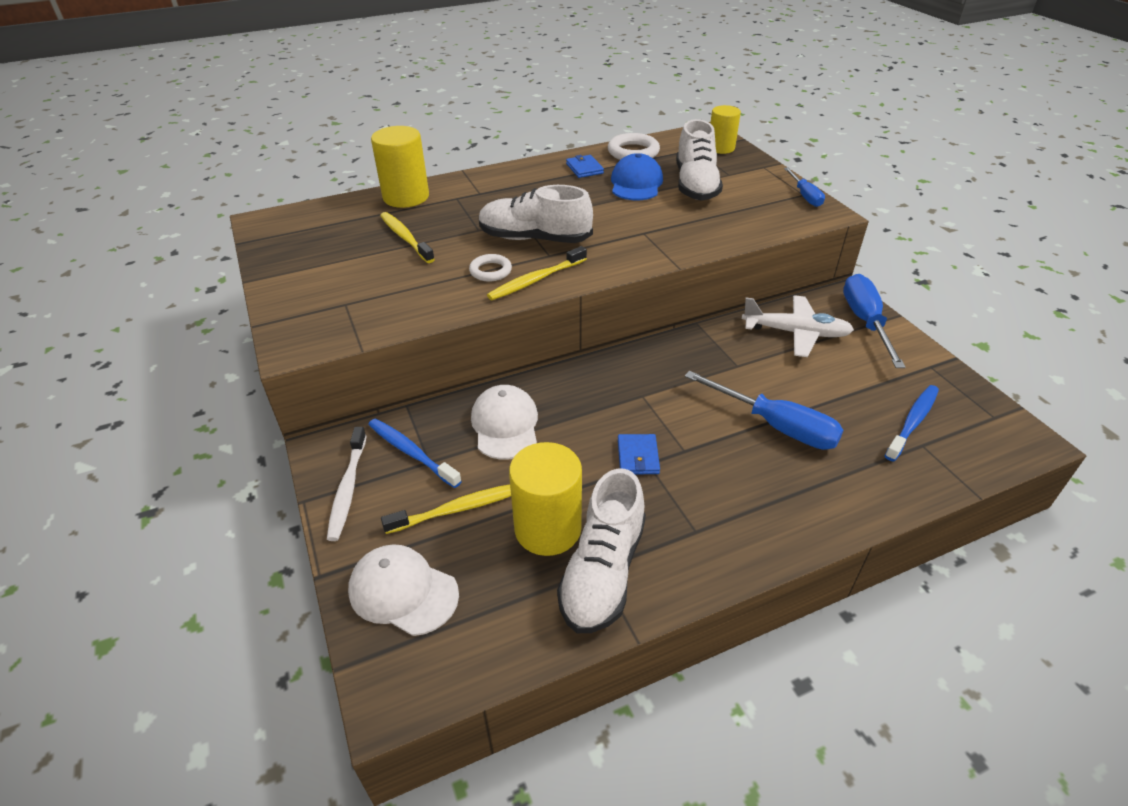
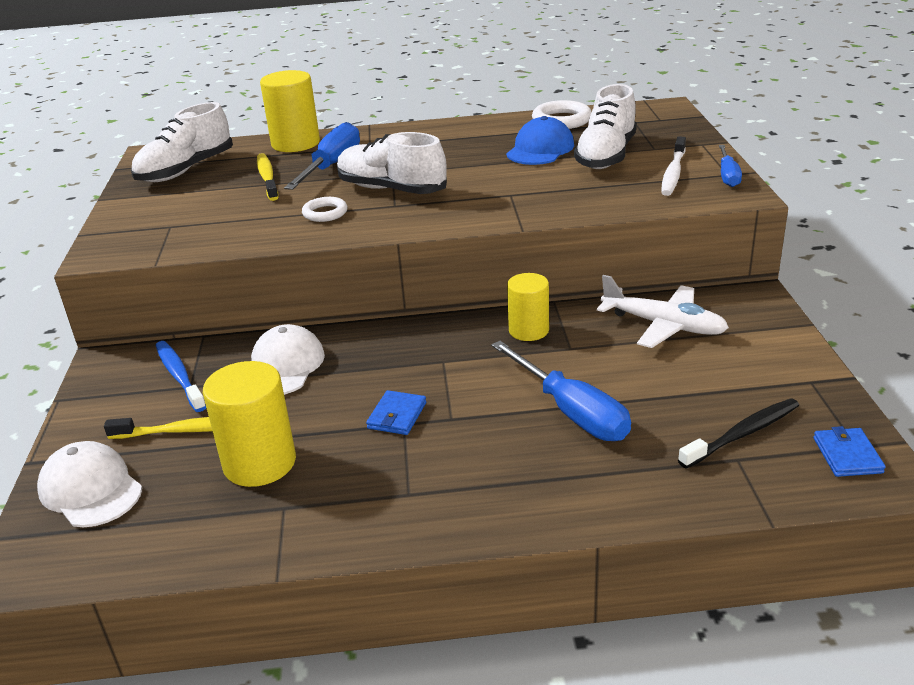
camera: 20 degrees right, 10 degrees down
(348, 489) = (102, 396): white toothbrush -> white toothbrush (673, 173)
(536, 280) = (363, 225): yellow toothbrush -> none
(584, 168) = (495, 132): blue wallet -> blue wallet (847, 455)
(603, 571) = (286, 510): white shoe -> white shoe (186, 170)
(721, 148) = (666, 123): yellow cylinder -> yellow cylinder (528, 330)
(865, 322) = (759, 325): blue screwdriver -> blue screwdriver (331, 166)
(912, 422) = (742, 434): blue toothbrush -> black toothbrush

